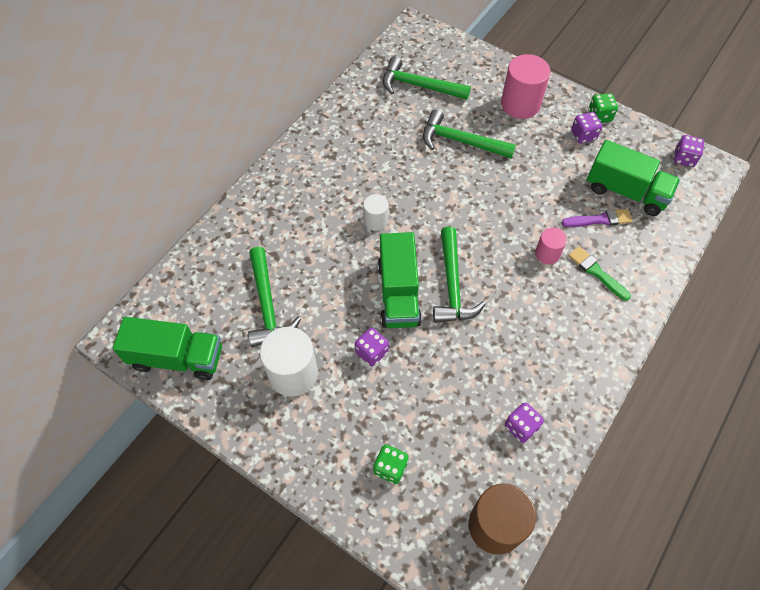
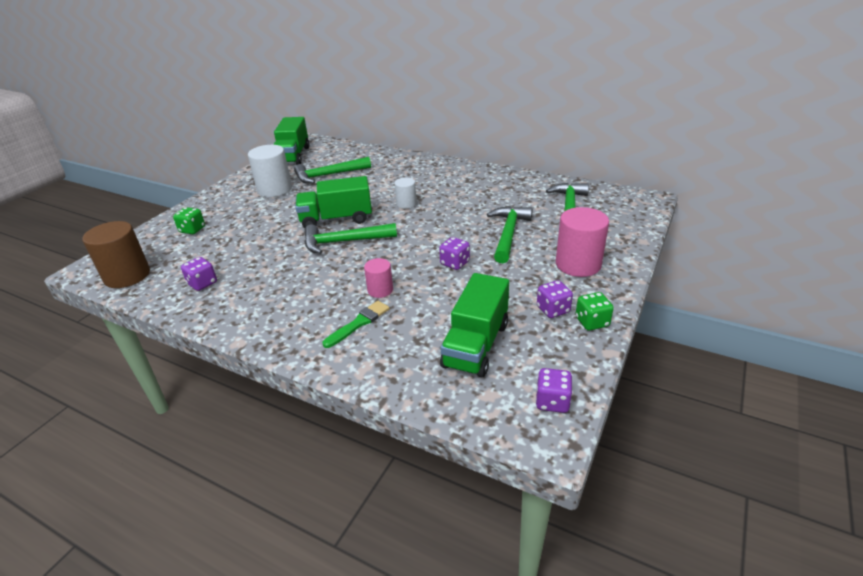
camera: 85 degrees right, 25 degrees down
(371, 352) = (285, 214): purple dice -> purple dice (454, 263)
(600, 219) = (429, 324): purple brush -> none

